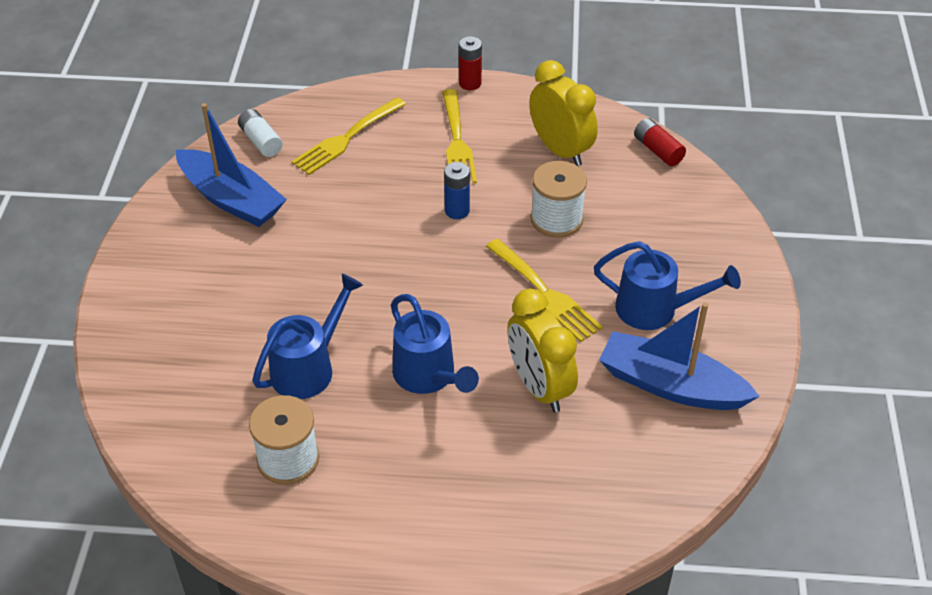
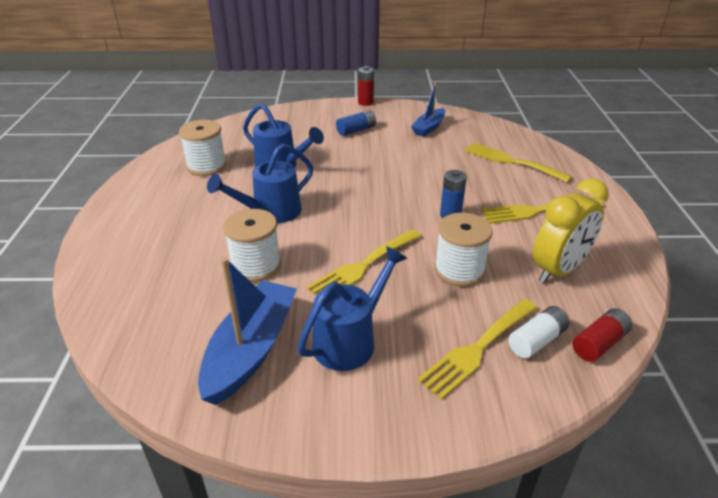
camera: 85 degrees right, 10 degrees down
(216, 278) = (356, 130): none -> blue battery
(231, 199) = (429, 128): blue boat -> blue boat, size x0.59
(261, 141) = (490, 131): white battery -> white battery (537, 340)
(470, 83) = (620, 213): red battery -> red battery (365, 102)
(539, 387) = (256, 266): yellow clock -> white spool
(656, 309) = (351, 339): blue watering can -> blue watering can turned 150 degrees counterclockwise
(665, 225) = (477, 348): none -> yellow fork

